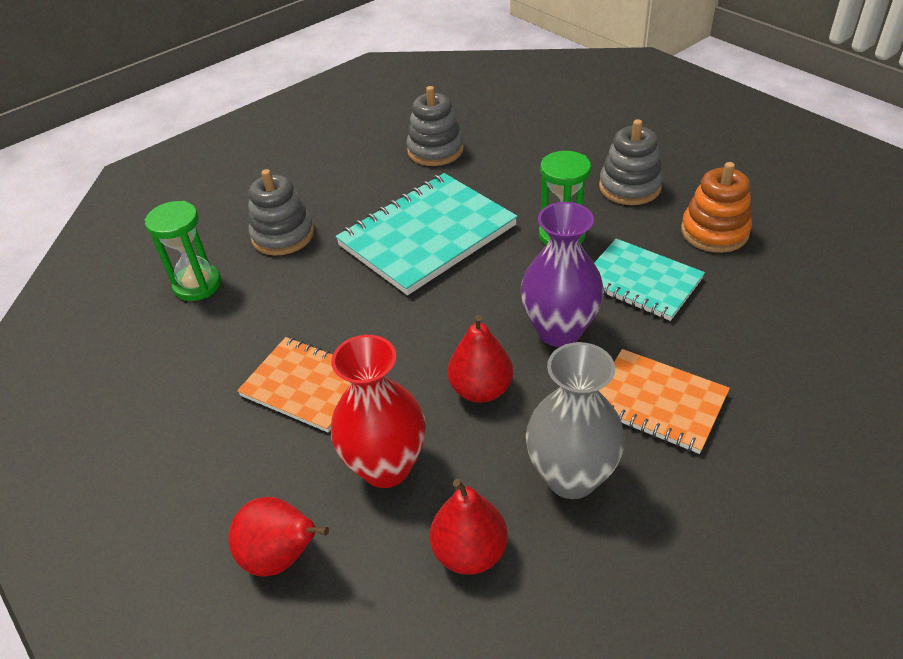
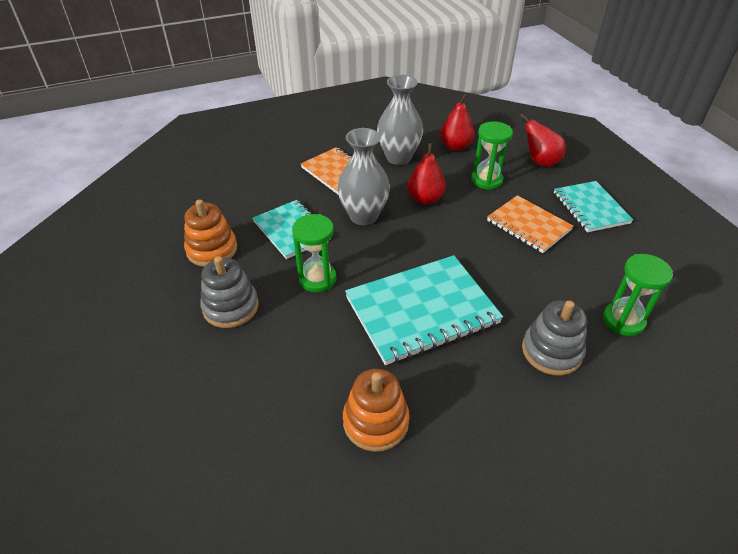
camera: 165 degrees left, 0 degrees up
(200, 453) = (590, 208): none -> turquoise notebook
(386, 466) = (486, 180): red vase -> green hourglass
(435, 150) = (375, 421): grey stacking toy -> orange stacking toy
(559, 331) = (363, 216): purple vase -> grey vase

